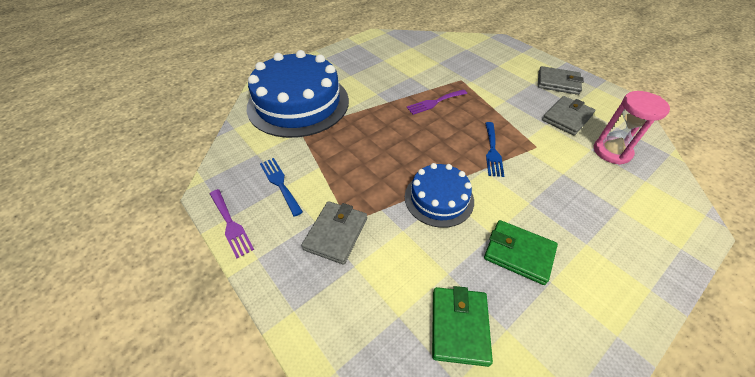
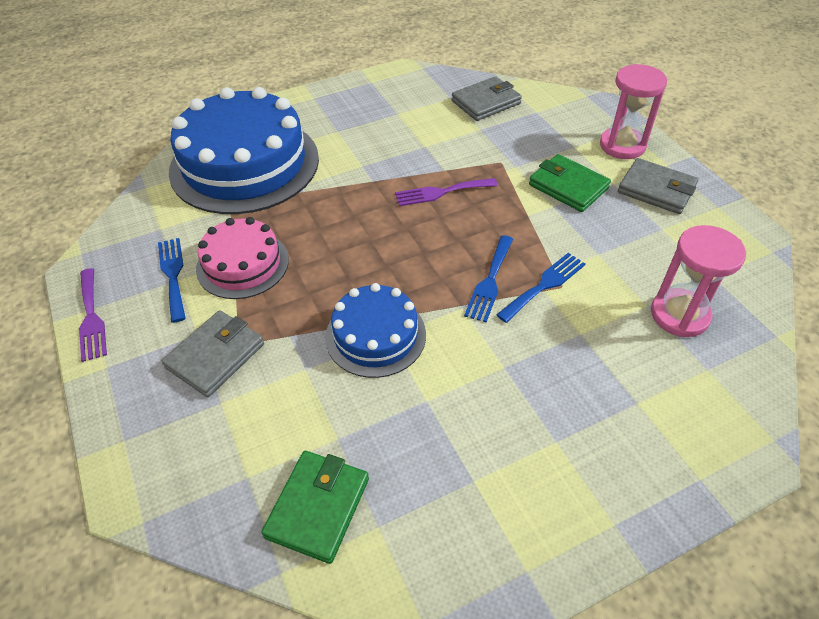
camera: 15 degrees right, 0 degrees up
(326, 168) = (242, 264): none -> pink cake
(518, 253) = (448, 433): green wallet -> green wallet (568, 186)
(525, 61) = (622, 146): none -> pink hourglass
(526, 148) = (544, 285): none -> blue fork
(567, 118) = (637, 249): grey wallet -> grey wallet (486, 102)

